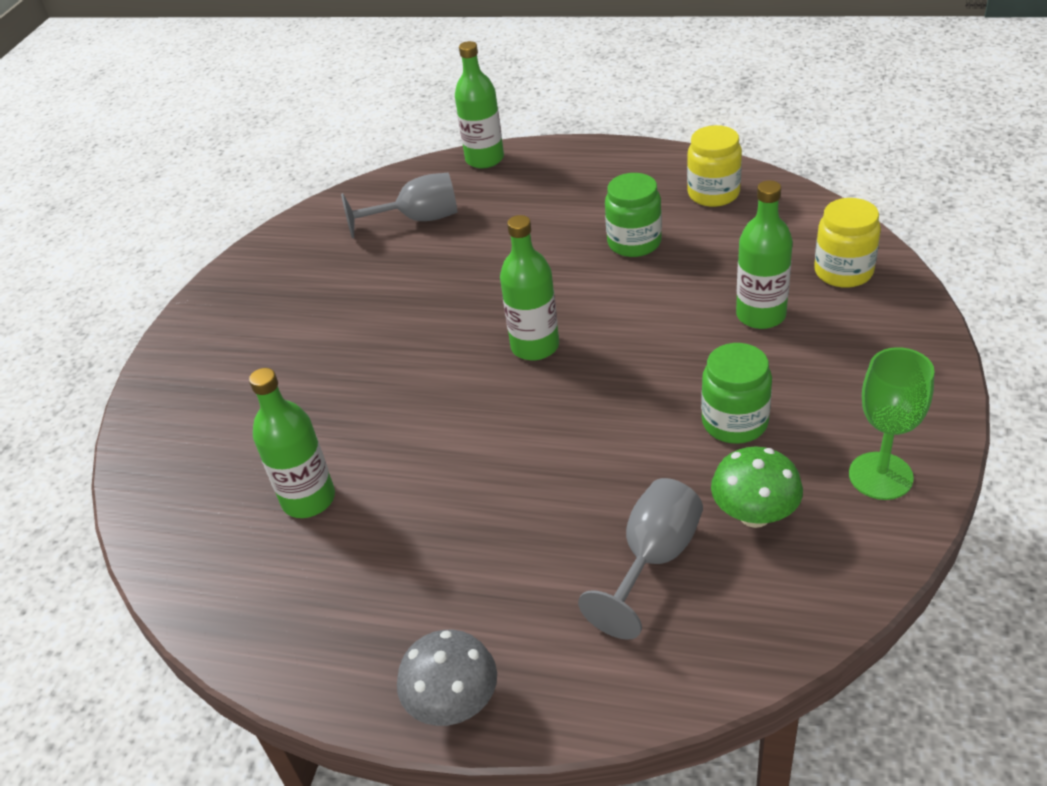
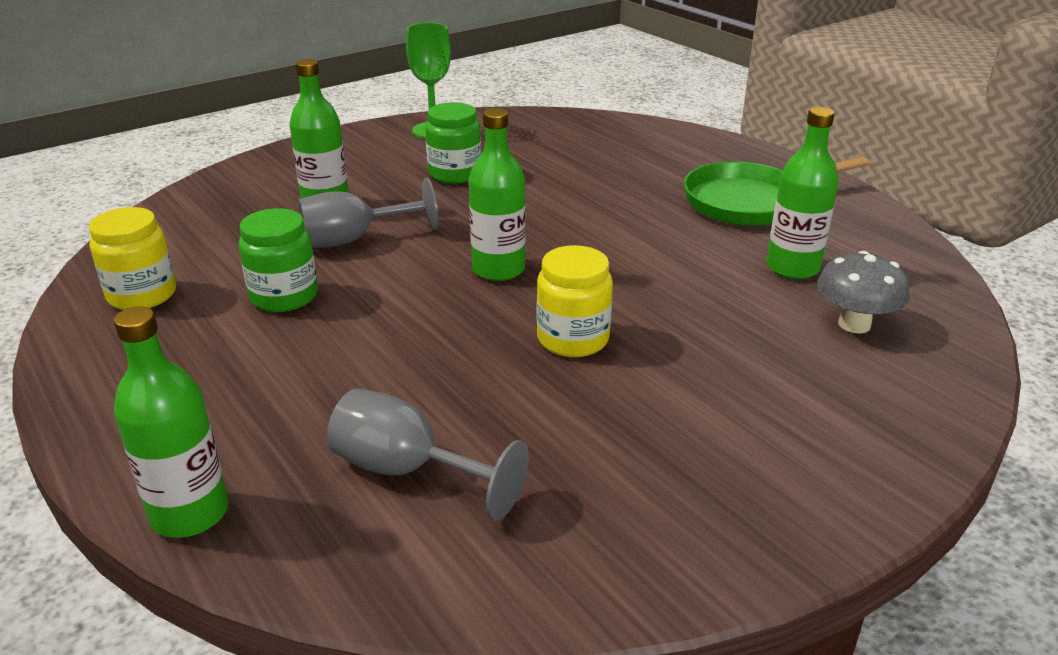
camera: 145 degrees left, 10 degrees down
(410, 582) = (750, 202): none -> green pan
(454, 703) = (767, 159): grey mushroom -> grey mushroom (854, 324)
(653, 559) = (596, 154): grey goblet -> grey goblet (354, 240)
(754, 515) = (517, 145): green mushroom -> none
(843, 272) = (226, 198): yellow jar -> yellow jar (573, 339)

